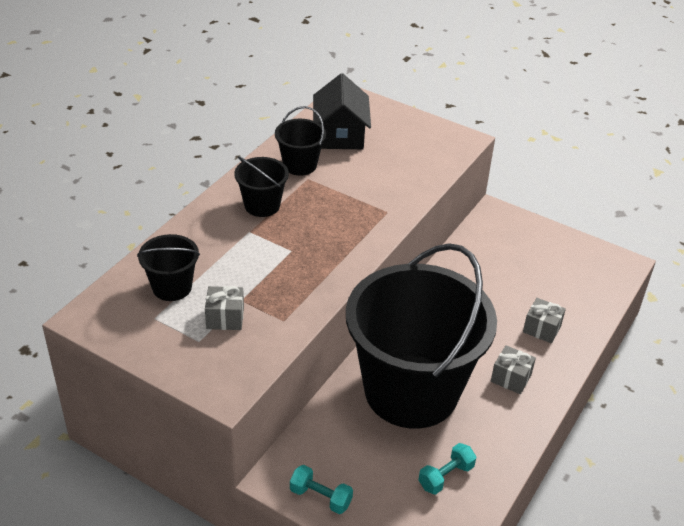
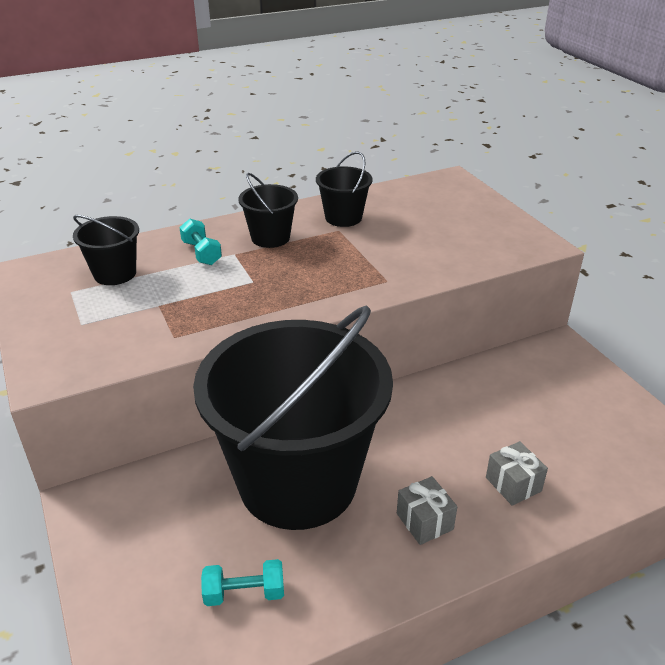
camera: 35 degrees right, 5 degrees down
(225, 318) = (126, 314): grey gift -> none
(320, 497) = (99, 543): turquoise dumbbell -> turquoise dumbbell (201, 253)
(340, 134) = (411, 205): black house -> none

